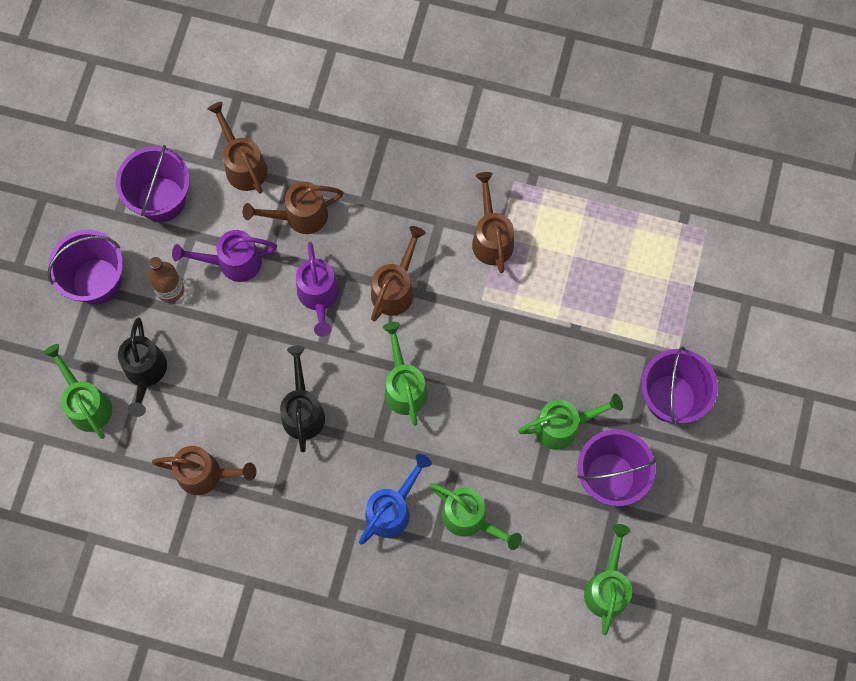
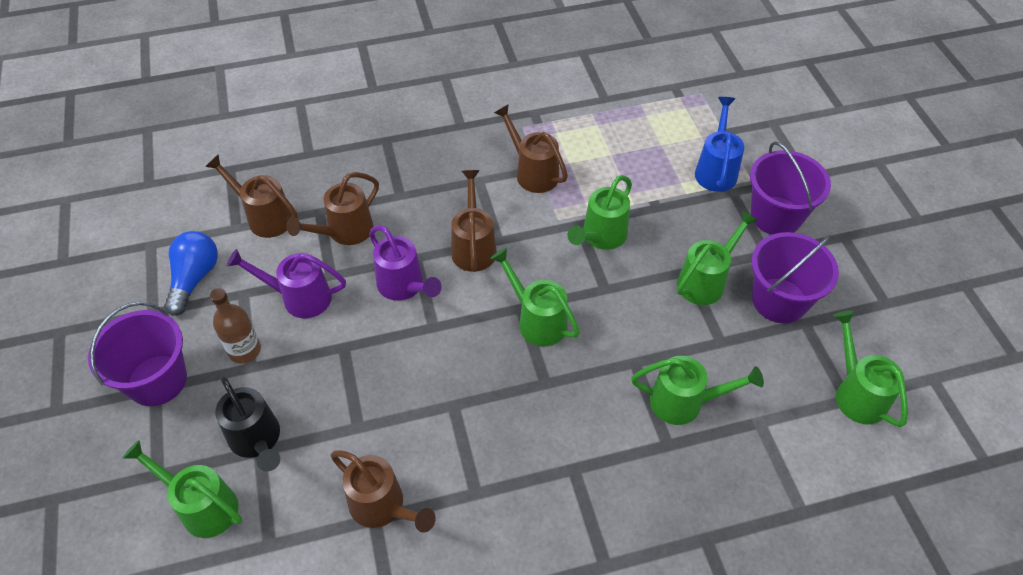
camera: 30 degrees left, 20 degrees down
(161, 199) = (194, 279): purple bucket -> blue light bulb
(206, 474) = (383, 507): brown watering can -> brown watering can turned 60 degrees clockwise
(233, 262) = (299, 297): purple watering can -> purple watering can turned 45 degrees clockwise
(303, 410) = (450, 391): black watering can -> none
(392, 509) = (603, 434): blue watering can -> blue watering can (716, 170)
(506, 336) = (600, 237): none -> green watering can

